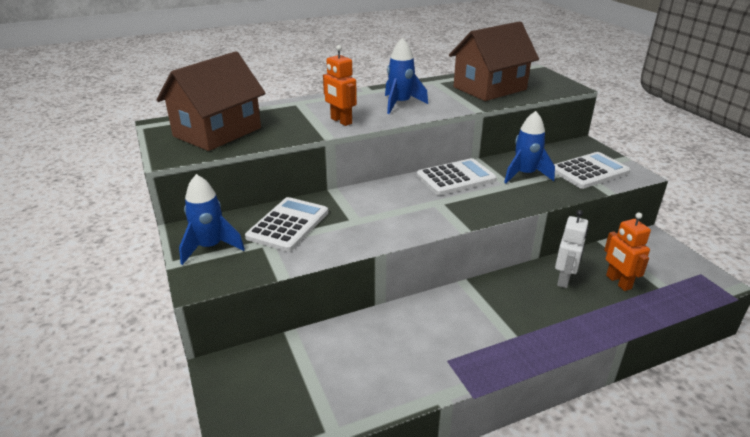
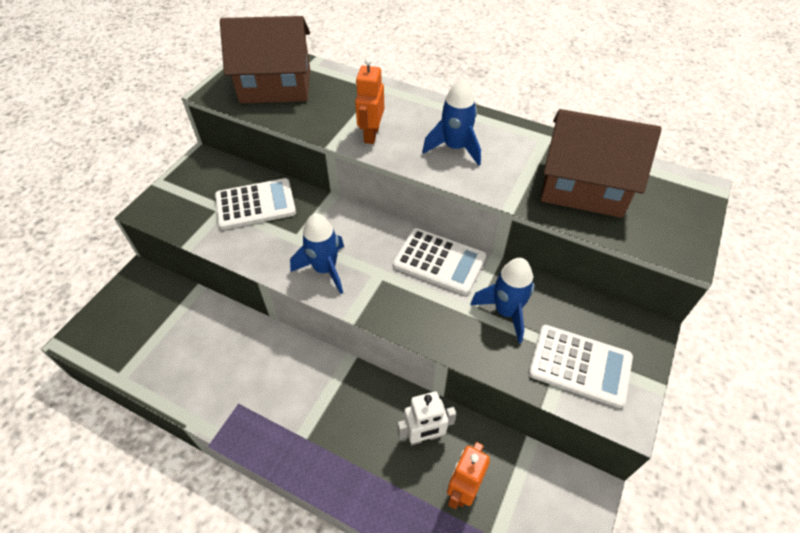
camera: 50 degrees right, 20 degrees up
(210, 247) = (191, 186): blue rocket -> blue rocket (325, 269)

